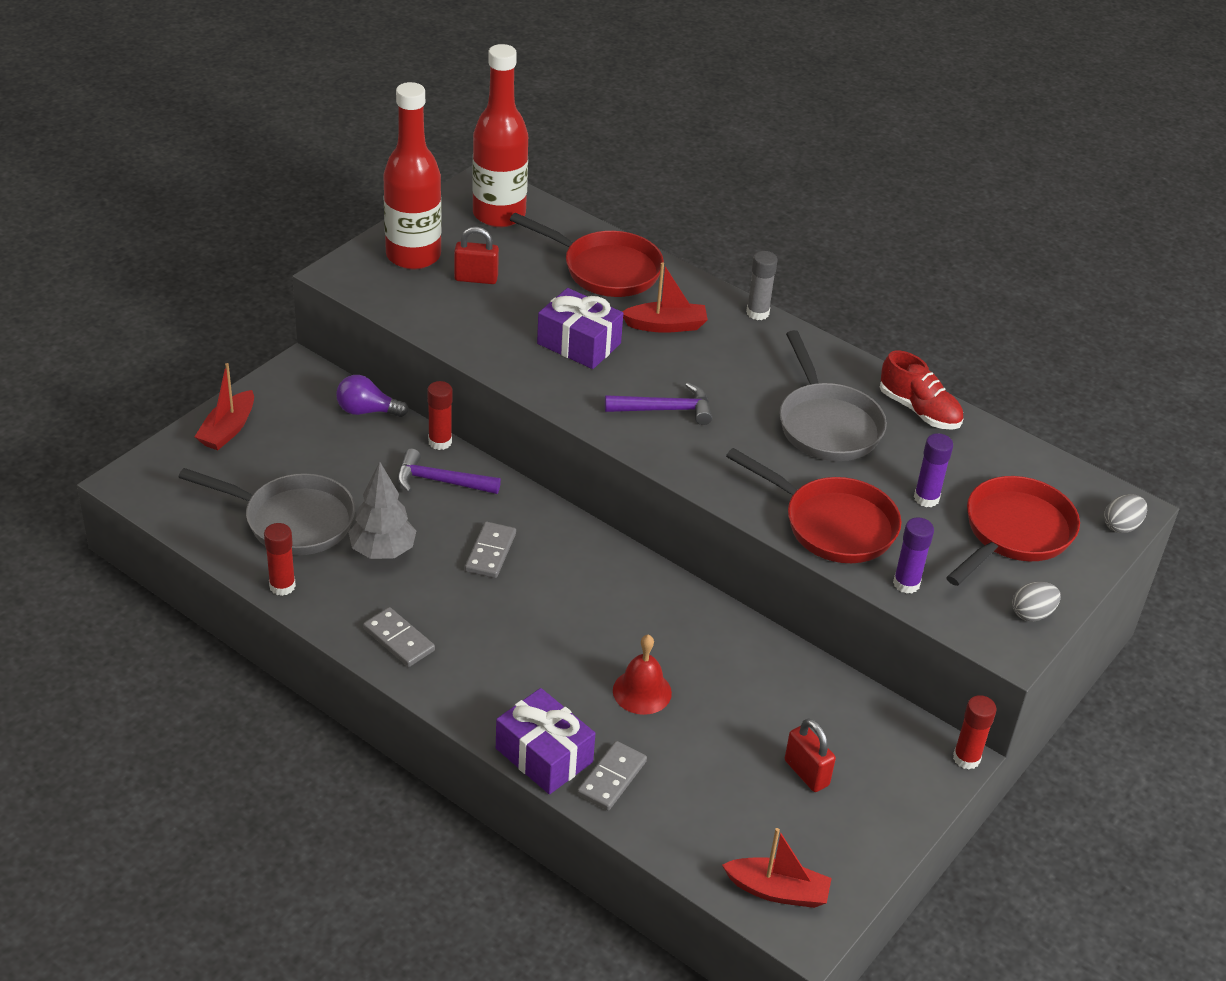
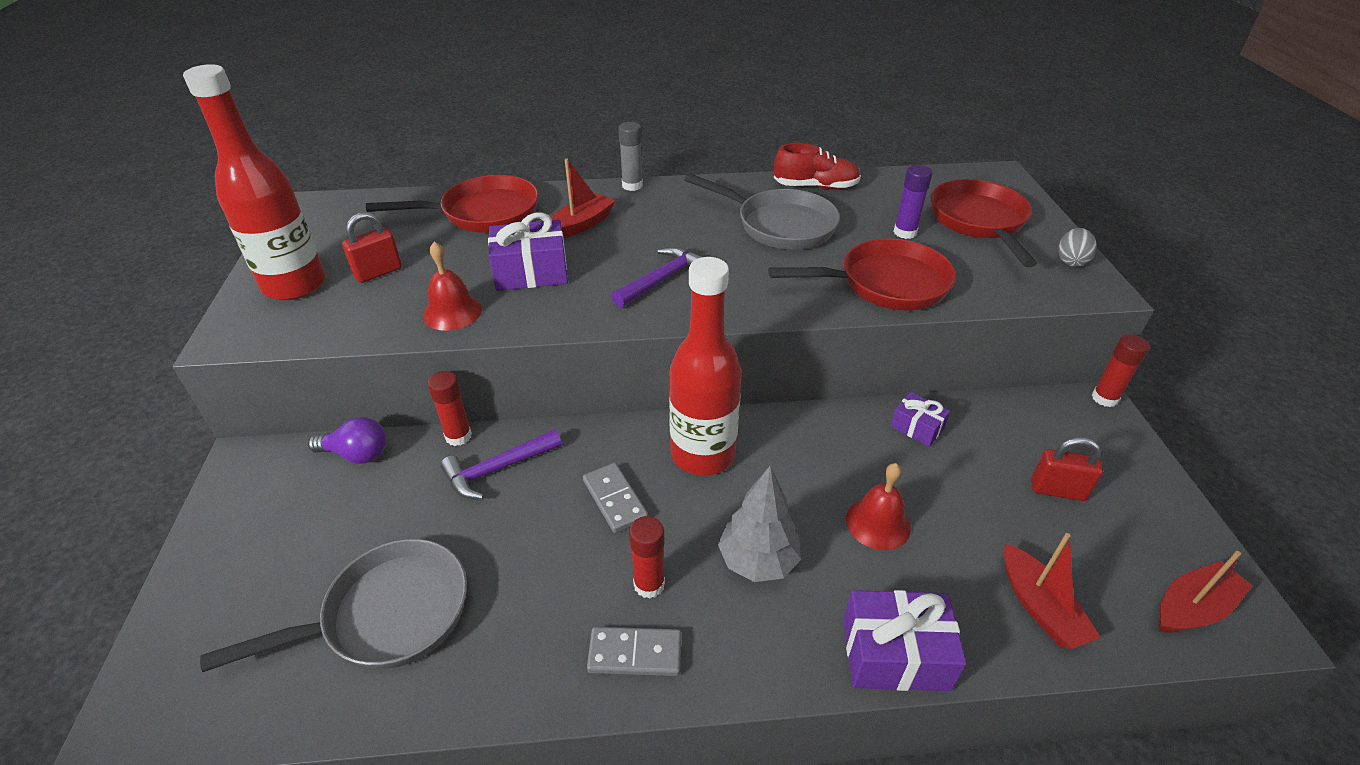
camera: 40 degrees left, 0 degrees up
(228, 429) = (213, 571): red boat -> red boat (1039, 607)
(282, 586) = (450, 699): red glue stick -> red glue stick (649, 584)
(367, 411) = (357, 454): purple light bulb -> purple light bulb turned 135 degrees counterclockwise
(382, 551) = (517, 574): grey tree -> grey tree (757, 561)
(490, 342) = (452, 312): none -> red bell
(499, 214) = (343, 219): red bottle -> red bottle (702, 454)
(612, 778) = (967, 623): grey domino -> none
(769, 663) = (917, 427): none -> purple gift
(906, 584) = (986, 291): purple glue stick -> none
(1121, 526) = (1014, 185): grey egg -> none

